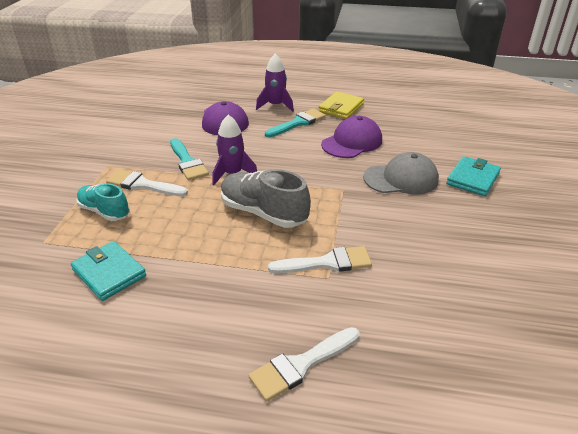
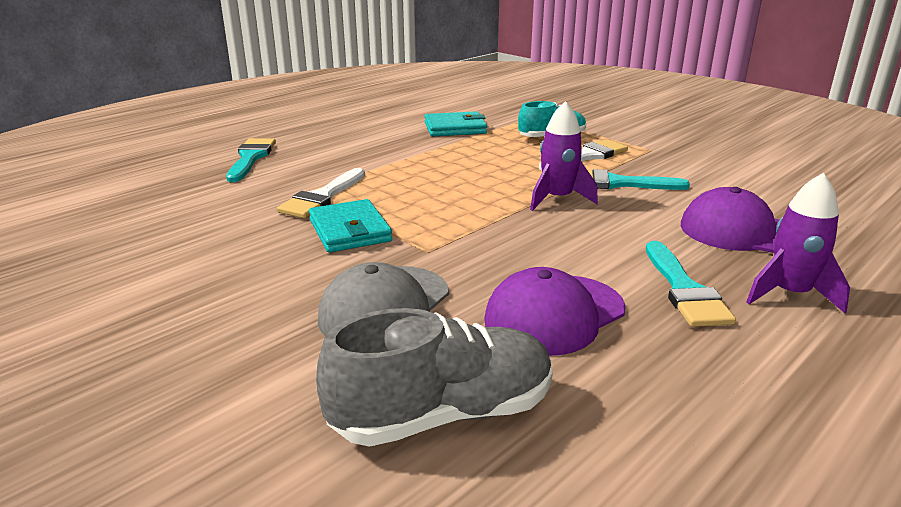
camera: 125 degrees right, 10 degrees down
(263, 213) = (449, 193): grey shoe -> grey shoe (443, 415)
(301, 365) = (251, 158): white brush -> turquoise brush
(341, 108) = (733, 370): yellow wallet -> none
(352, 142) = (554, 314): purple cap -> purple cap turned 60 degrees clockwise
(472, 179) = (276, 382): turquoise wallet -> turquoise wallet (350, 231)

